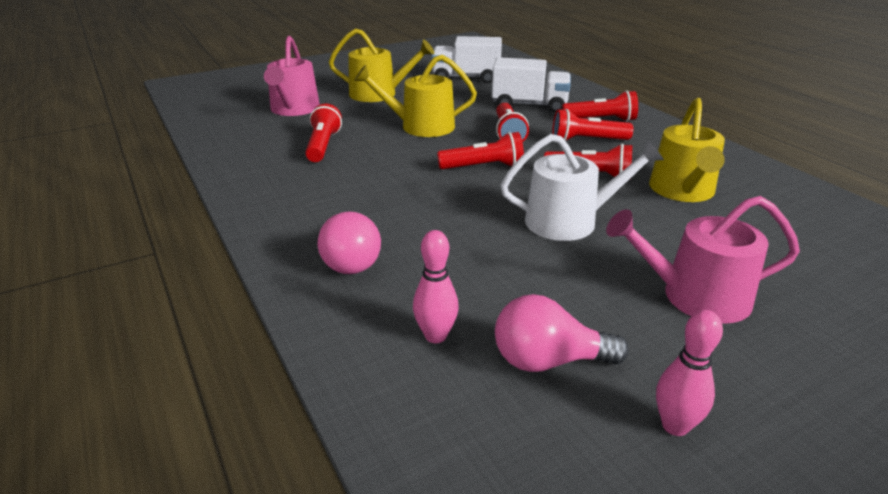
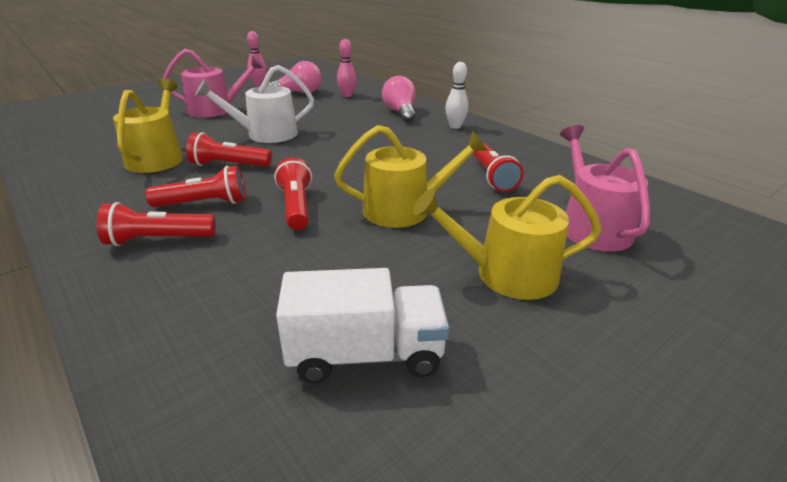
camera: 170 degrees right, 0 degrees up
(292, 217) = (455, 126): none -> white bowling pin
(484, 167) = (325, 166): red flashlight -> none
(529, 105) = (251, 266): white truck -> none

